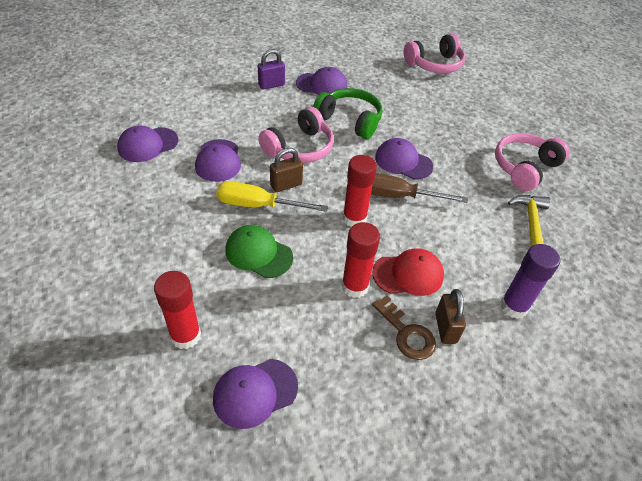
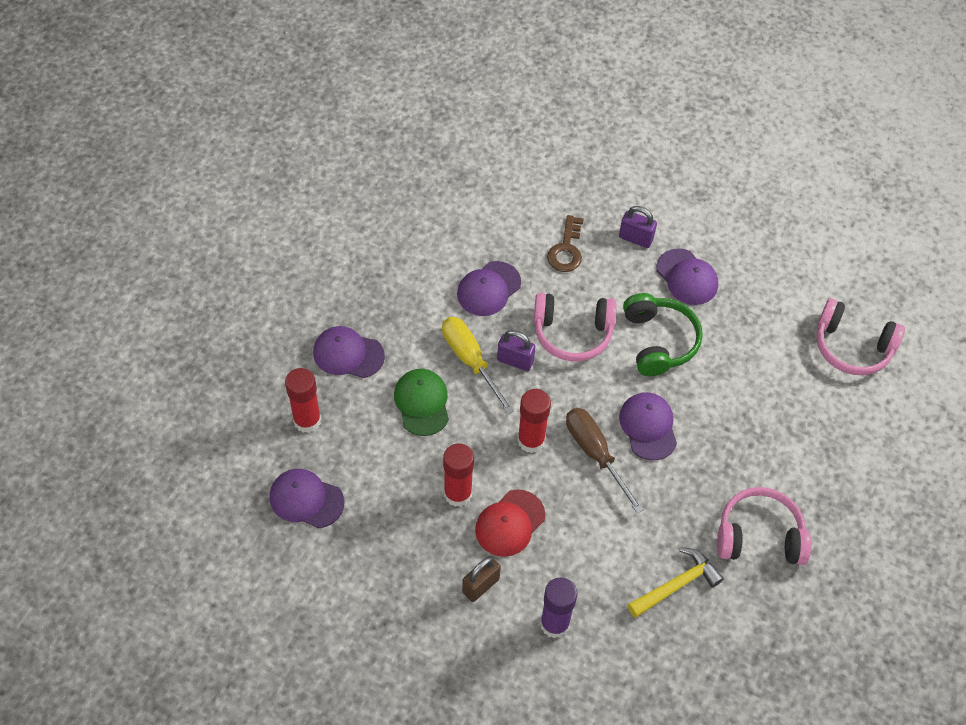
camera: 50 degrees right, 10 degrees up
(148, 145) = (451, 224): purple cap -> purple cap (348, 354)
(286, 185) = (515, 361): brown padlock -> purple padlock
(406, 333) = (448, 561): brown key -> brown key (566, 249)
(408, 274) = (510, 523): red cap -> red cap turned 90 degrees clockwise

